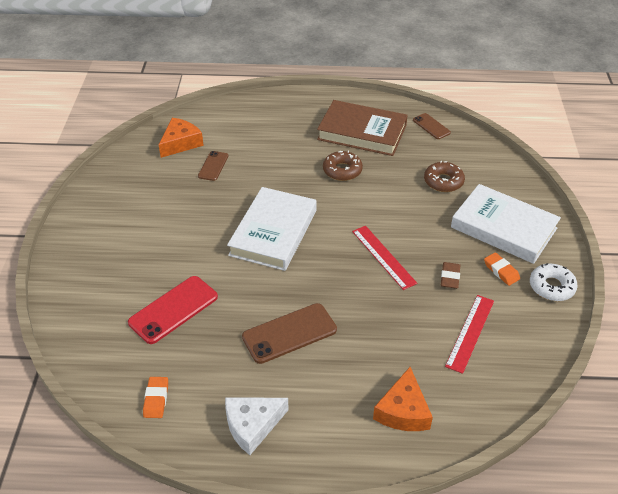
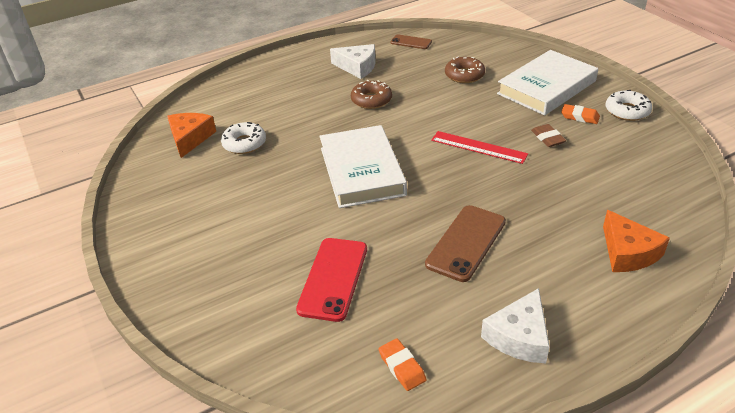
camera: 30 degrees left, 5 degrees down
(213, 166) = (244, 143): brown phone -> white donut
(362, 132) = (357, 67): brown book -> white cheese
(470, 333) = (609, 169): red ruler -> none
(503, 228) = (546, 87): white book -> white book turned 45 degrees counterclockwise

